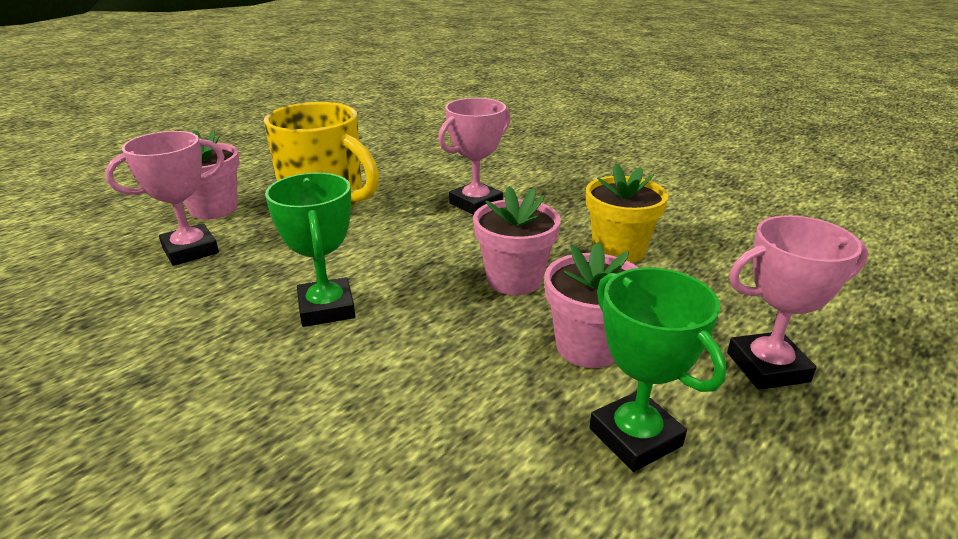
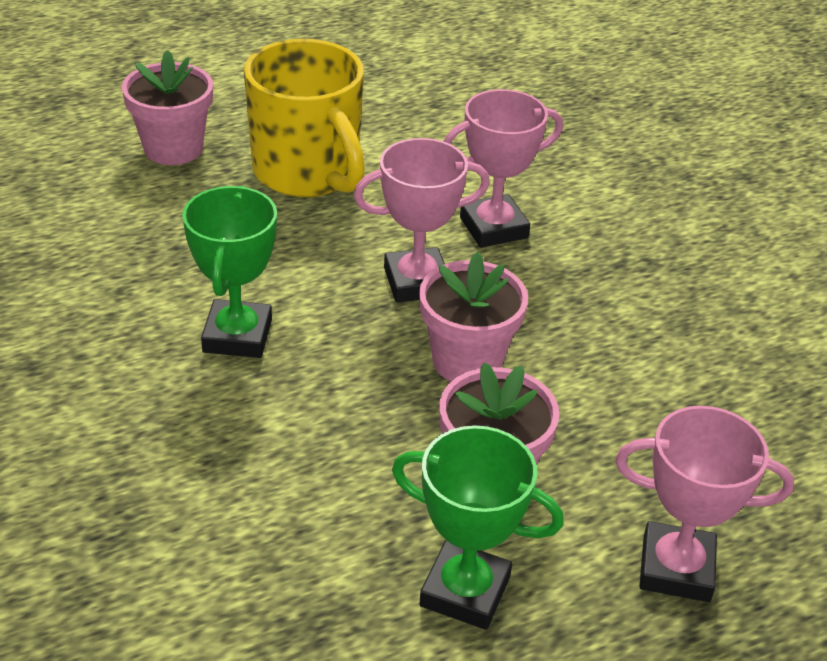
camera: 20 degrees right, 10 degrees up
(190, 250) = (126, 209): pink trophy -> pink trophy (416, 282)
(618, 250) = (627, 357): yellow flower pot -> none
(635, 437) = (465, 591): green trophy -> green trophy turned 60 degrees counterclockwise

